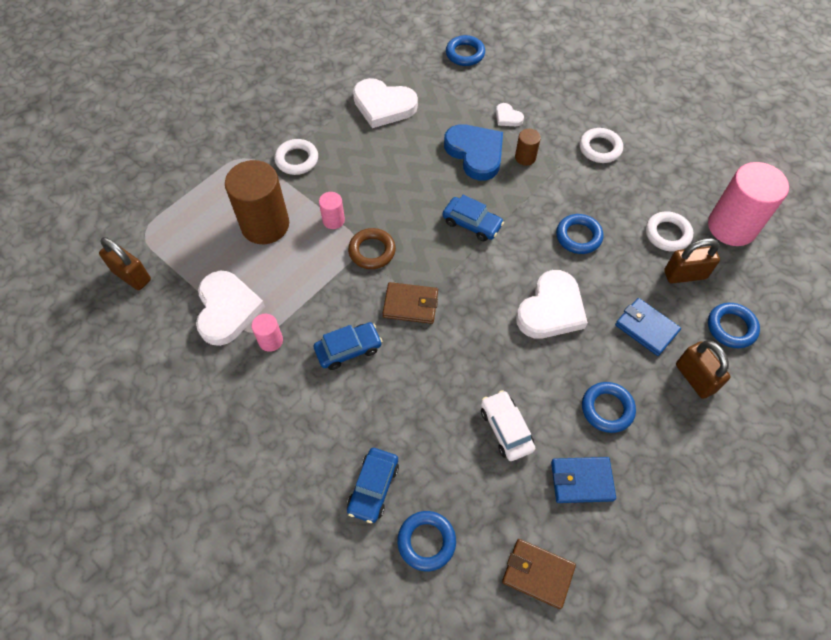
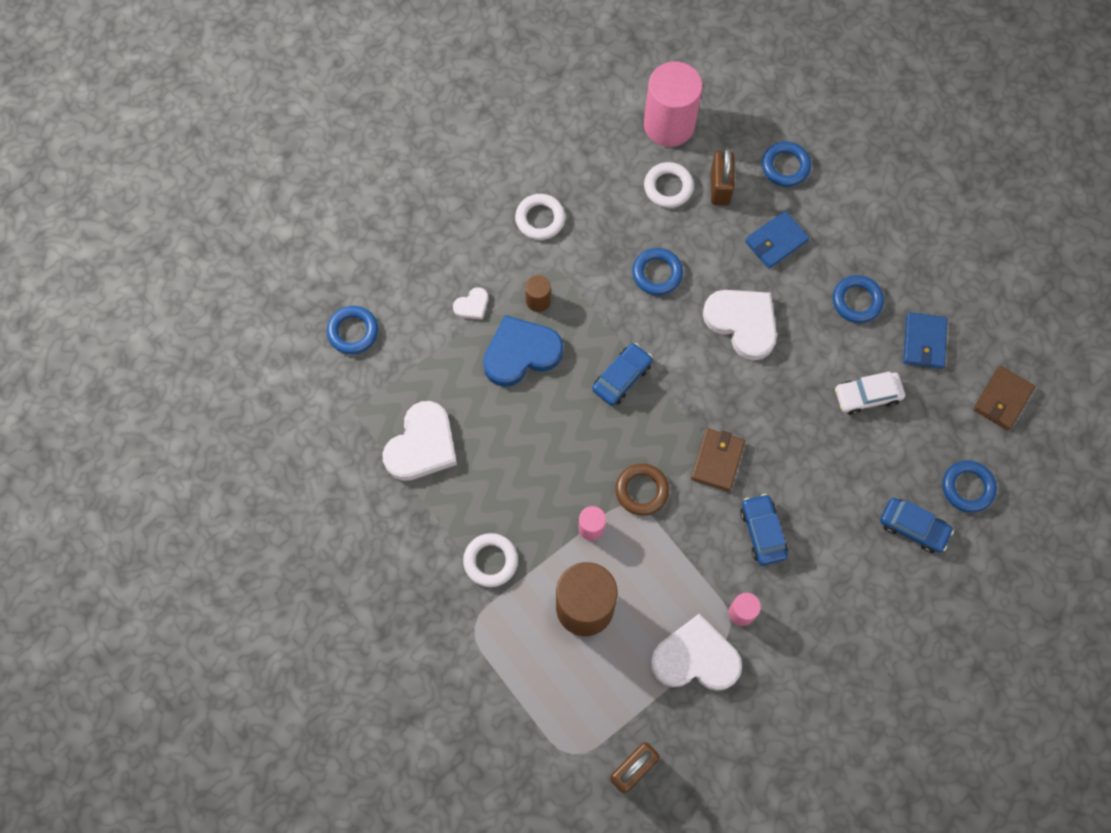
camera: 80 degrees left, 10 degrees up
(695, 378) = (834, 216): brown padlock -> none

